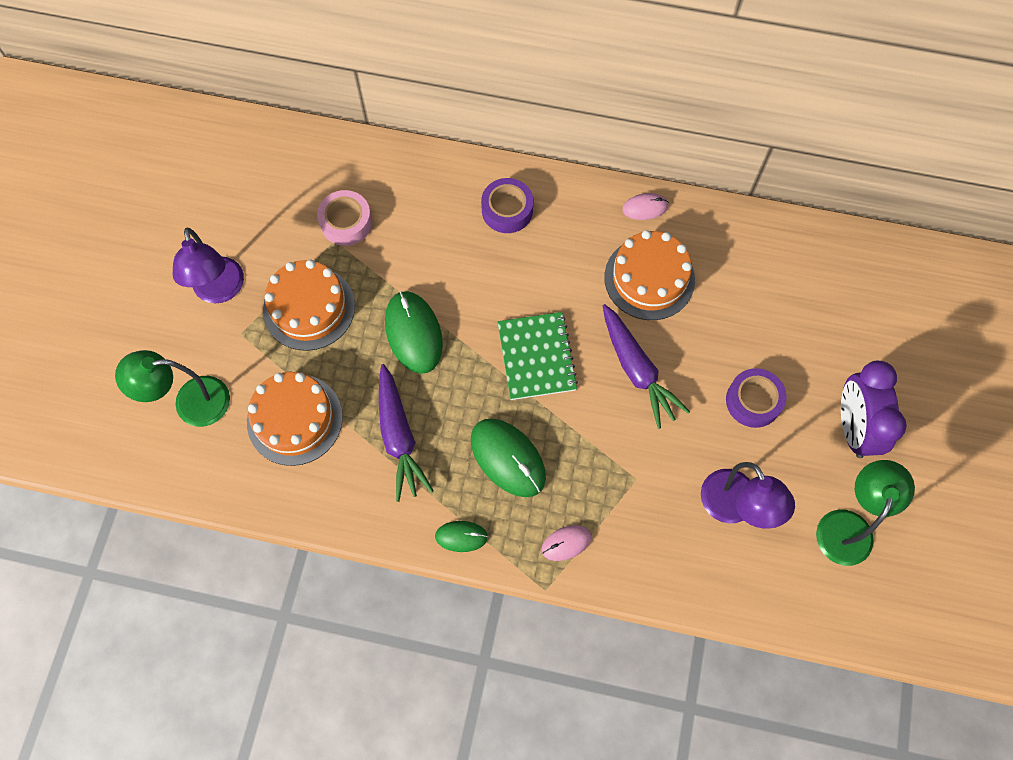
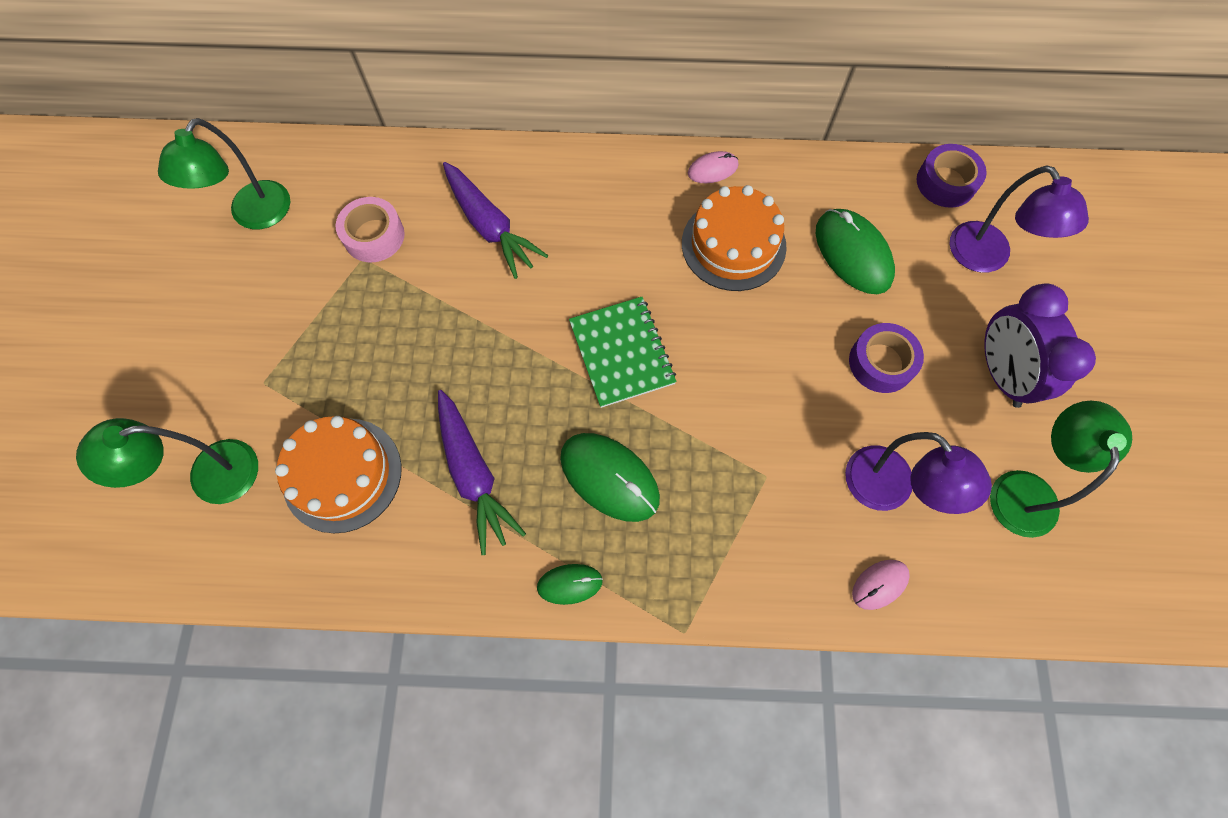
camera: 10 degrees left, 0 degrees up
(220, 291) = (232, 336): purple lamp -> purple lamp (986, 258)
(249, 189) = (254, 216): none -> green lamp
(309, 308) = (342, 339): orange cake -> none
(413, 333) = (472, 349): green mouse -> green mouse (853, 253)
(507, 210) = (558, 195): purple tape -> purple tape (946, 182)
(566, 543) = (699, 569): pink mouse -> pink mouse (879, 584)
(637, 370) = (741, 349): purple carrot -> purple carrot (490, 226)

